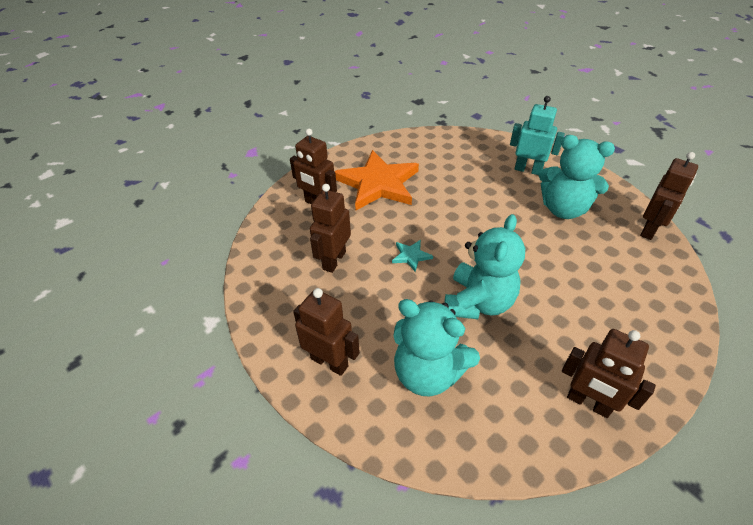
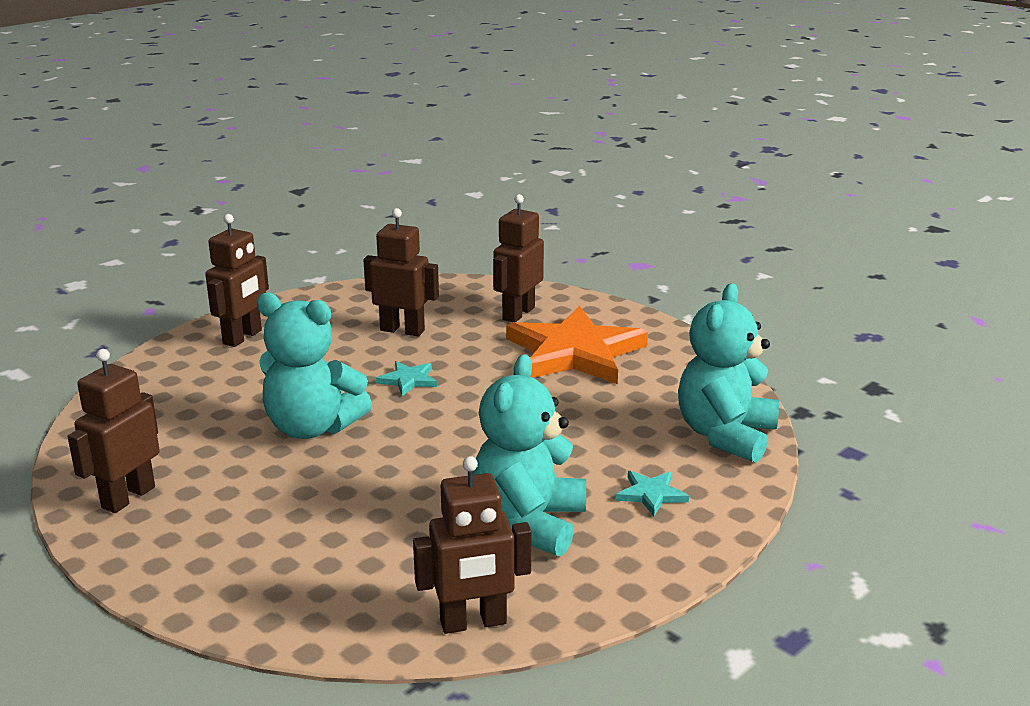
camera: 85 degrees right, 20 degrees down
(428, 373) = (210, 392): turquoise teddy bear -> turquoise teddy bear (725, 435)
(528, 170) = (651, 494): turquoise robot -> turquoise star
(649, 229) = (473, 623): brown robot -> brown robot turned 45 degrees counterclockwise

